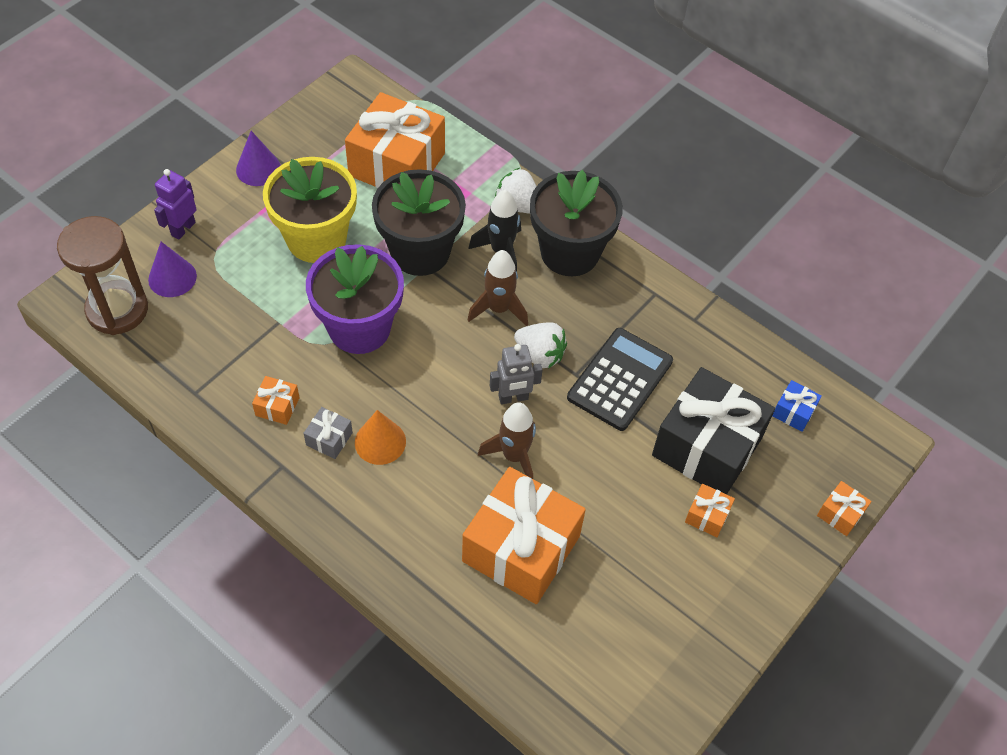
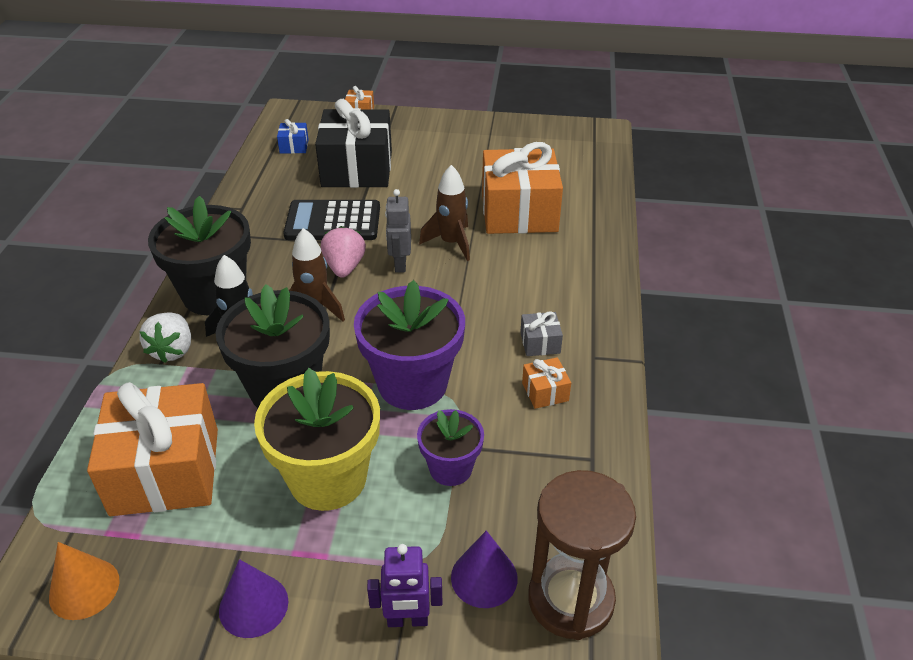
camera: 120 degrees left, 15 degrees down
(264, 307) = (450, 468): none -> purple flower pot
(380, 442) = (511, 313): orange cone -> orange cone (84, 588)
(513, 398) = (400, 264): grey robot -> grey robot turned 135 degrees counterclockwise
(540, 355) = (344, 267): white strawberry -> pink strawberry
(707, 516) = (412, 153): orange gift -> none

